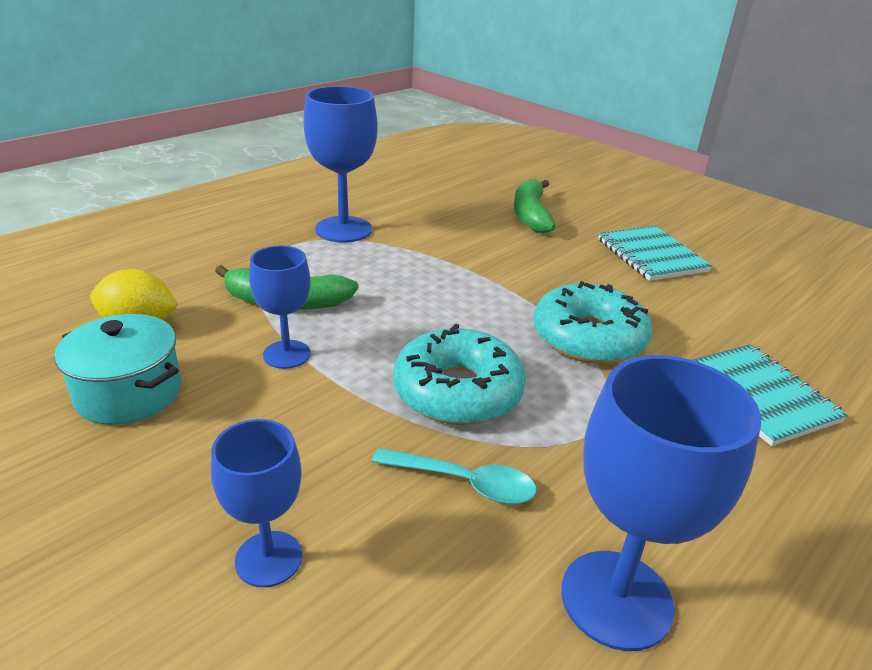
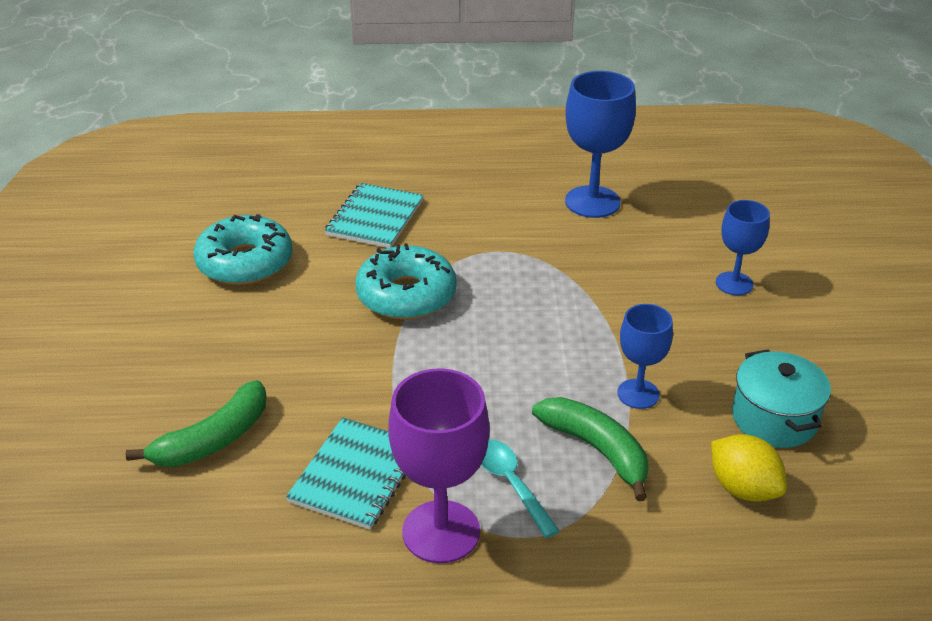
camera: 135 degrees left, 5 degrees up
(343, 229) = (441, 532): blue goblet -> purple goblet
(457, 391) = (548, 308): turquoise donut -> turquoise donut (245, 262)
(464, 482) = (605, 265): turquoise spoon -> turquoise spoon (511, 484)
(651, 255) = (214, 328): turquoise notebook -> turquoise notebook (356, 475)

